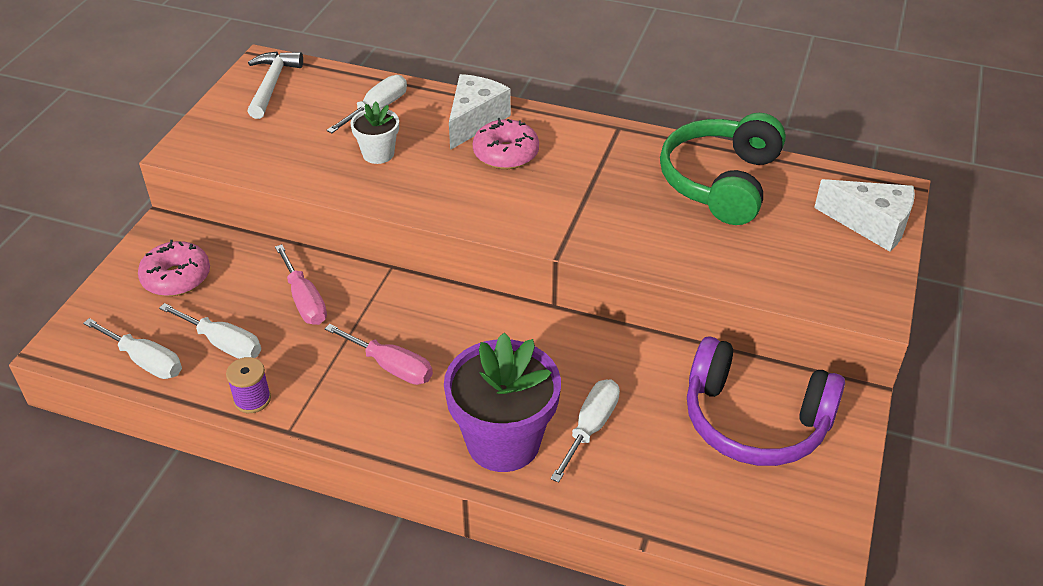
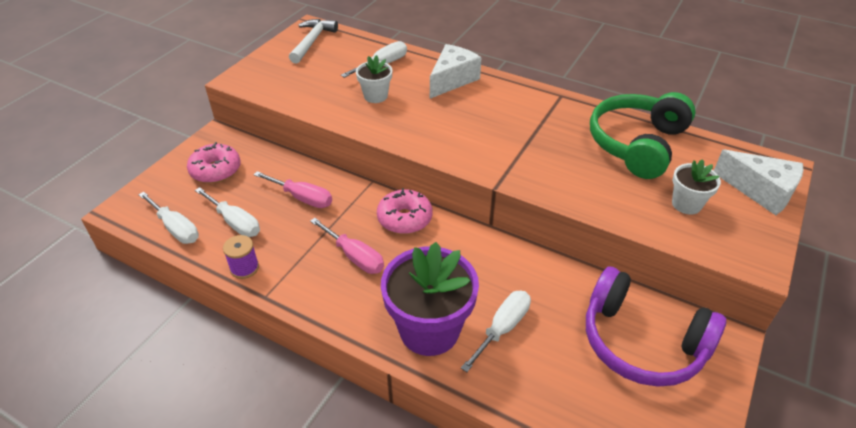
camera: 10 degrees right, 0 degrees up
(304, 300) = (302, 198): pink screwdriver -> pink screwdriver turned 45 degrees counterclockwise
(506, 154) = (471, 106): pink donut -> pink donut (404, 218)
(787, 251) = (686, 204): none -> white flower pot

